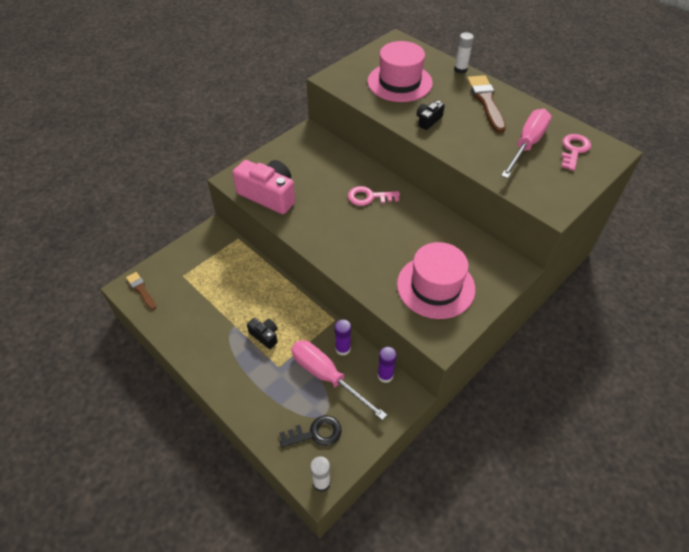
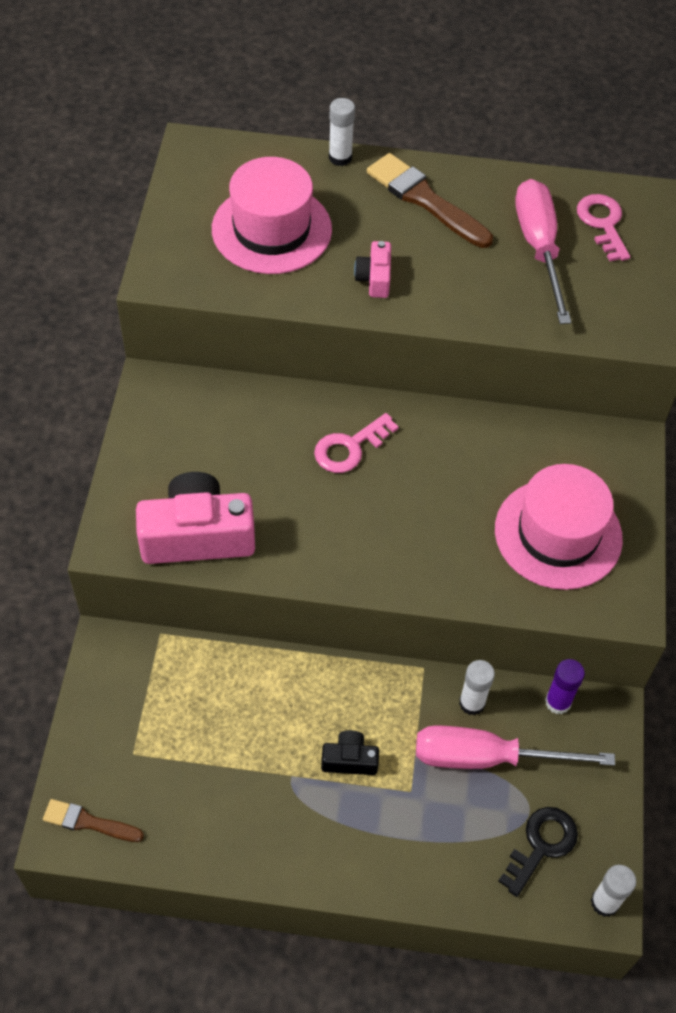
camera: 40 degrees left, 5 degrees up
(342, 349) = (472, 703): purple glue stick -> white glue stick
(428, 120) = (374, 278): black camera -> pink camera

